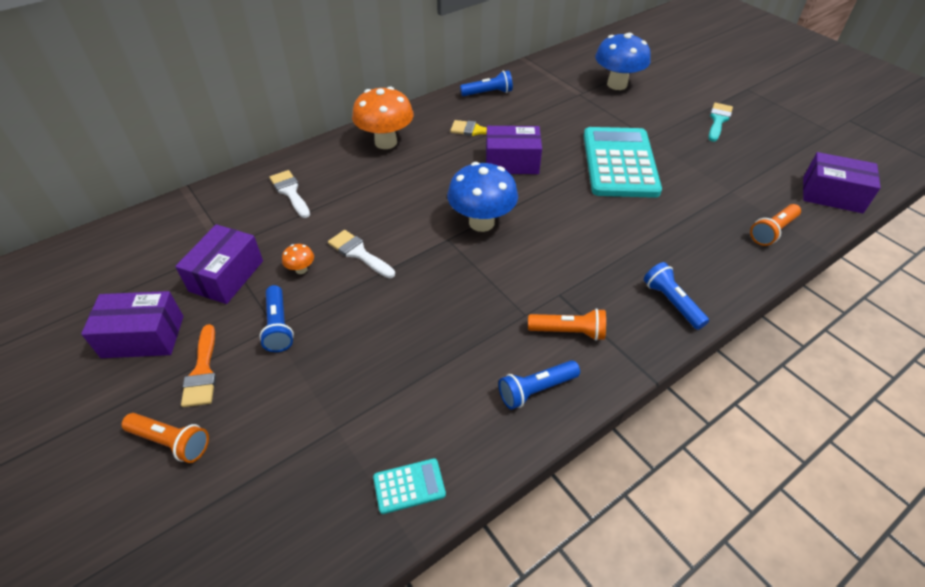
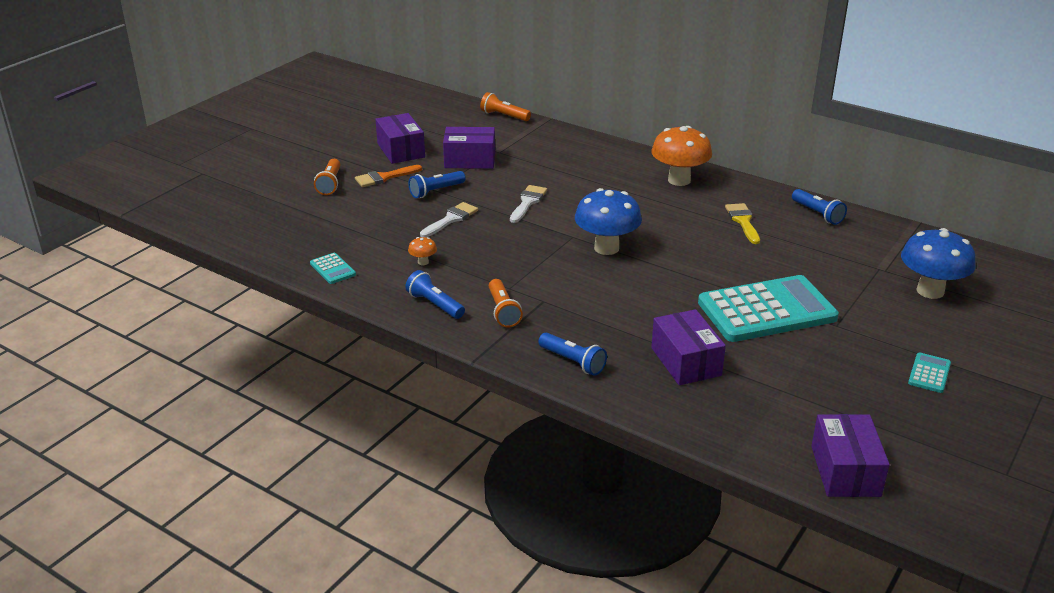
camera: 70 degrees right, 15 degrees down
(290, 192) = (576, 157): white brush -> white brush (451, 219)
(301, 269) = (494, 185): orange mushroom -> orange mushroom (423, 262)
(512, 162) = (708, 248): purple box -> purple box (685, 361)
(672, 302) = (573, 362): blue flashlight -> blue flashlight turned 90 degrees clockwise
(718, 120) = (929, 373): turquoise brush -> turquoise calculator
(772, 231) = (731, 422): orange flashlight -> orange flashlight (504, 116)

